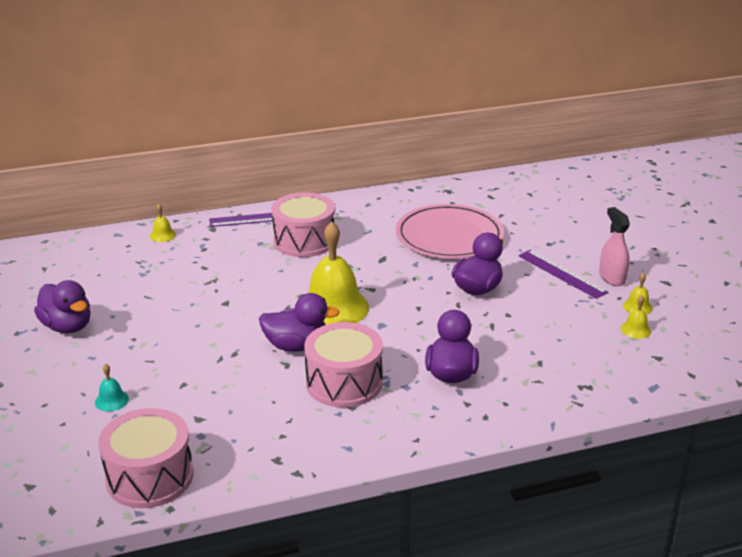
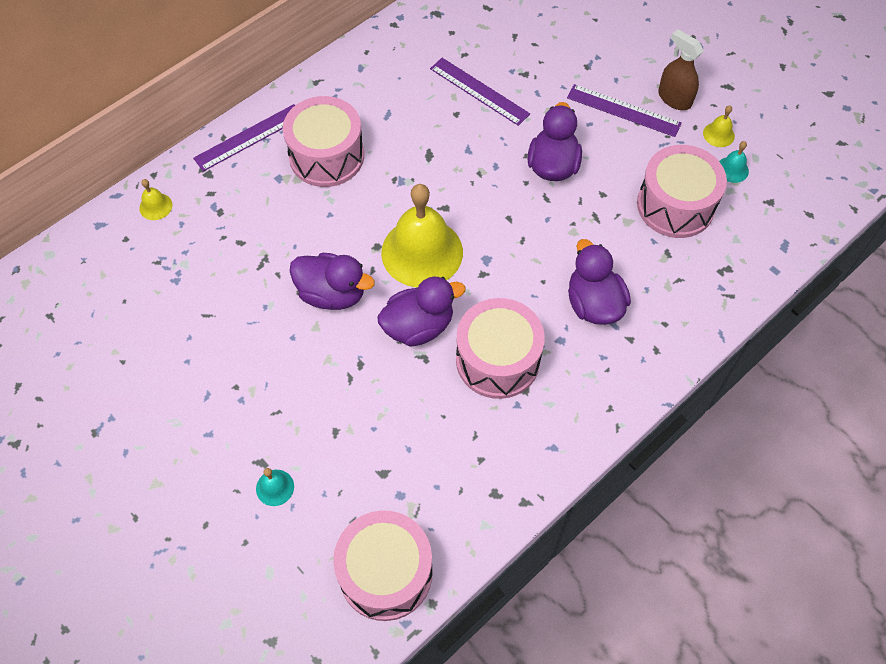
camera: 25 degrees left, 30 degrees up
(67, 326) = (147, 399): purple duck -> purple duck (332, 294)
(449, 236) = (479, 91): pink plate -> purple ruler
(567, 337) = (675, 205): none -> pink drum
(612, 278) = (674, 98): pink spray bottle -> brown spray bottle
(635, 330) = (732, 169): yellow bell -> turquoise bell

